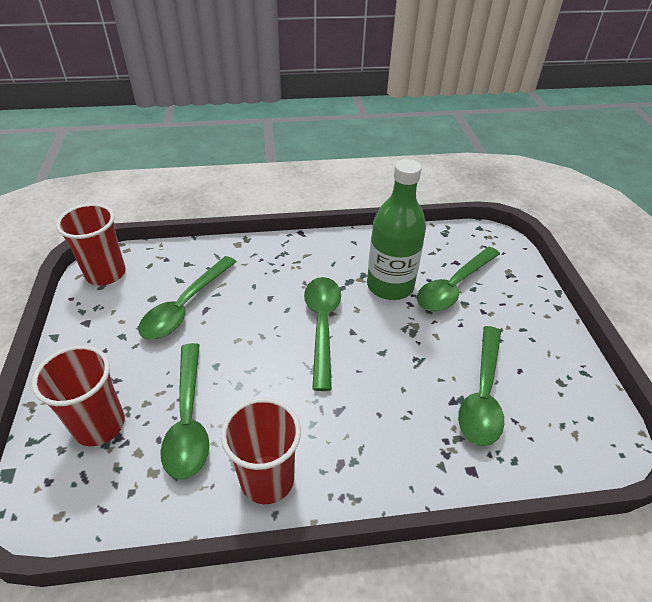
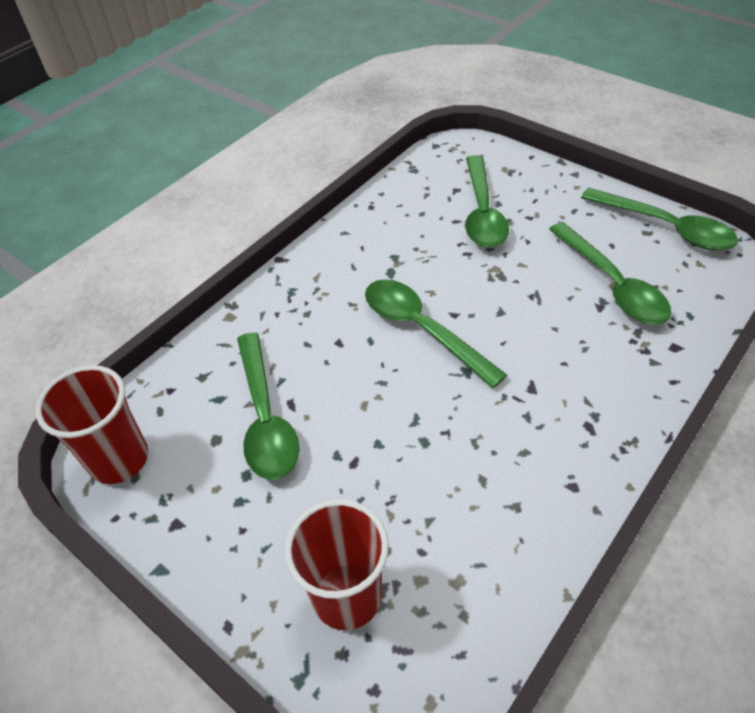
camera: 40 degrees left, 5 degrees up
(188, 420) = (423, 510): green spoon -> green spoon (666, 227)
(267, 479) = (555, 490): red cup -> none
(390, 286) = (431, 250): green bottle -> none

